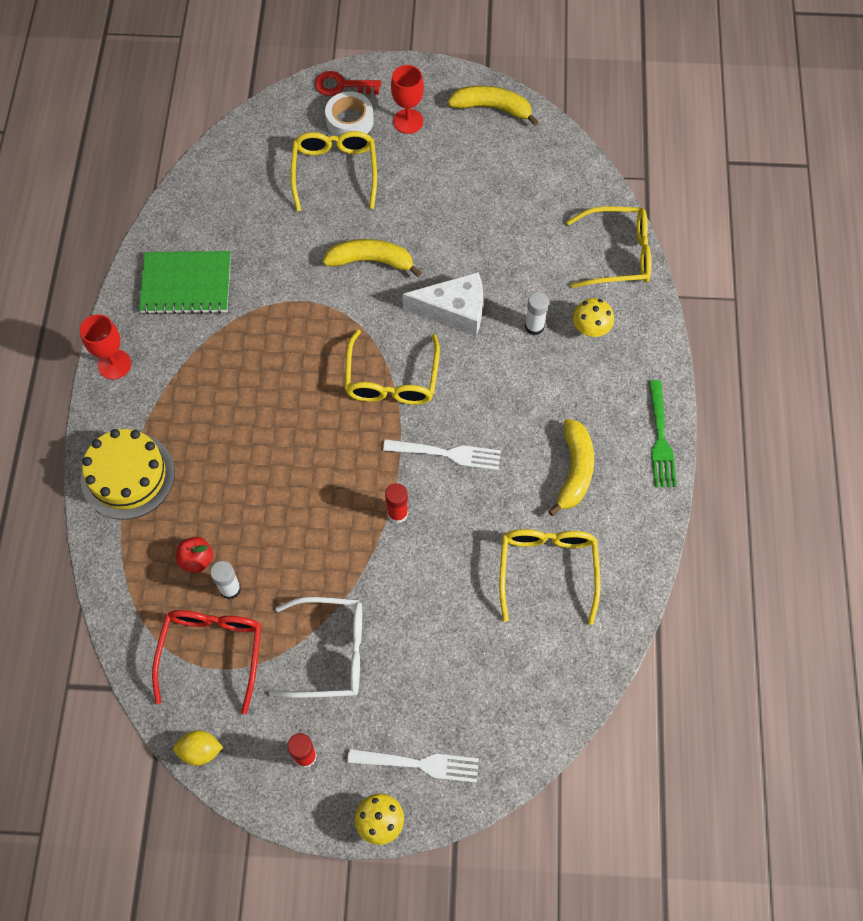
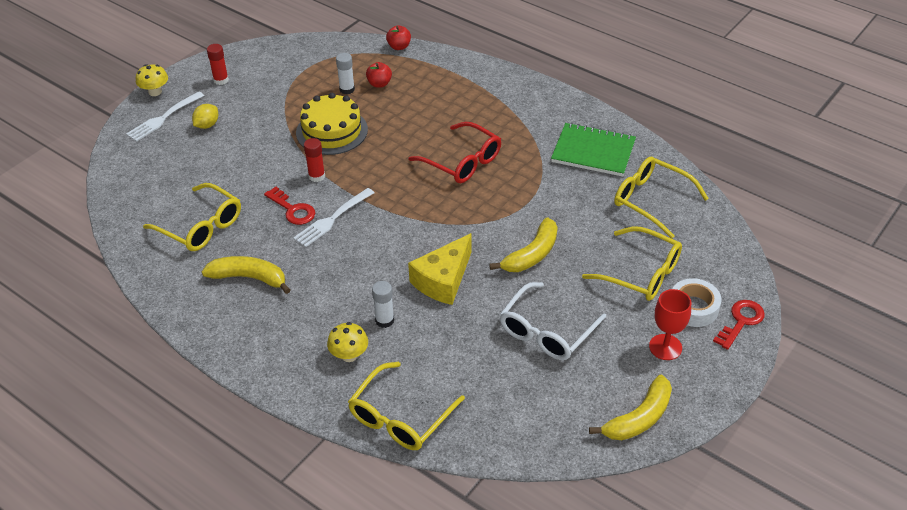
camera: 125 degrees right, 20 degrees down
(106, 588) = (399, 47): none -> red apple
(114, 364) = (553, 98): red goblet -> none
(128, 475) = (464, 77): yellow cake -> yellow cake (332, 131)
(186, 284) = (593, 152): green notebook -> green notebook turned 75 degrees clockwise
(200, 751) = (269, 47): yellow lemon -> yellow lemon (207, 125)
(212, 652) = (317, 70): red glasses -> red glasses (462, 162)
(331, 652) = (264, 112): white glasses -> white glasses (546, 332)
(391, 380) = (417, 218): yellow glasses -> yellow glasses (651, 200)
(454, 311) = (443, 280): white cheese -> yellow cheese
(461, 500) = (293, 210): none -> red key
(574, 471) = (249, 278): yellow banana -> yellow banana turned 150 degrees clockwise
(660, 438) = (219, 342): green fork -> none

